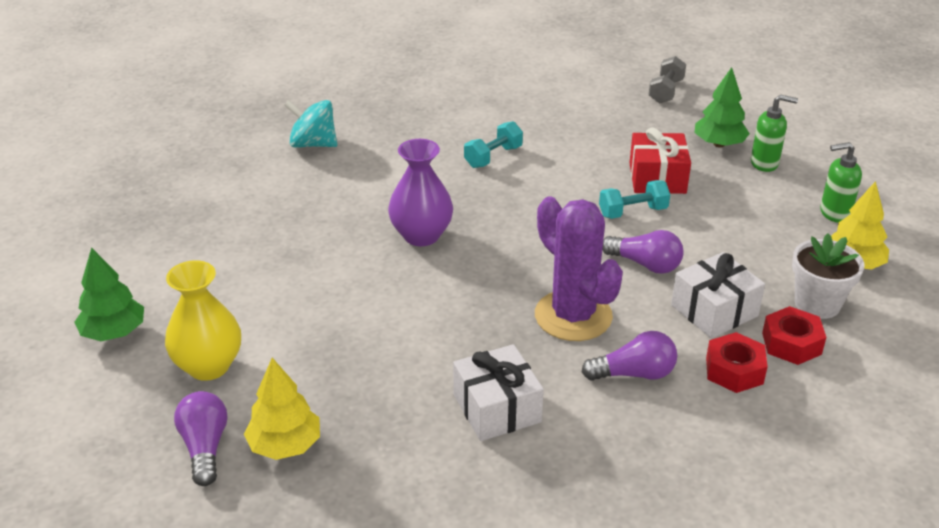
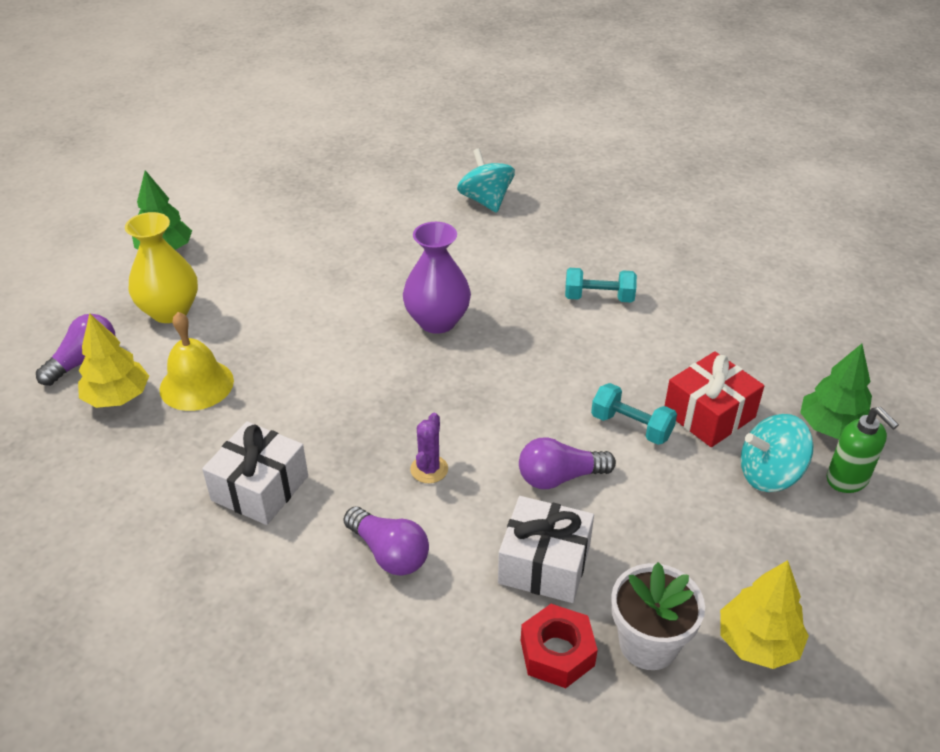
camera: 50 degrees right, 5 degrees up
(330, 391) = (196, 384): none -> yellow bell
(573, 316) = (429, 469): purple cactus -> purple cactus, size x0.44
(645, 264) = (559, 477): purple light bulb -> purple light bulb turned 90 degrees clockwise
(665, 91) = (868, 343): grey dumbbell -> none
(731, 186) = (769, 474): none -> turquoise spinning top
(734, 370) = (466, 626): red nut -> none
(834, 213) = (833, 582): green soap dispenser -> none

